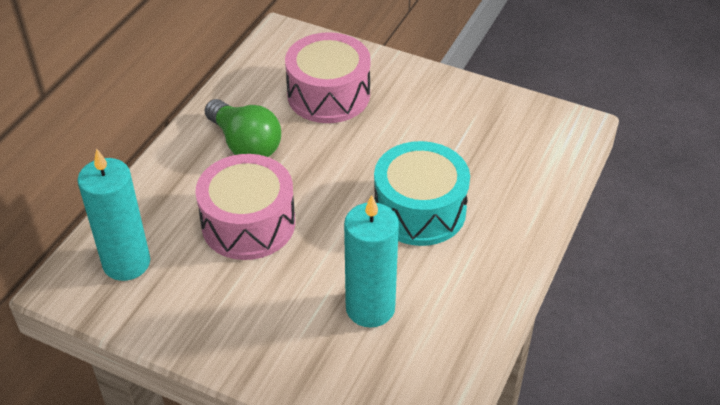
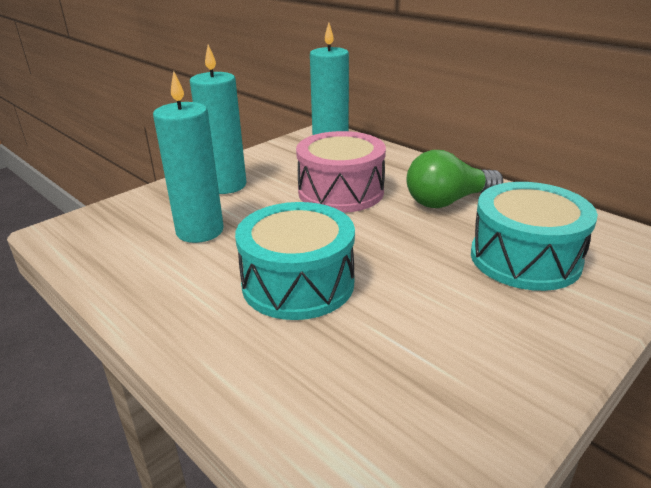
camera: 110 degrees right, 15 degrees down
(263, 329) = (226, 185): none -> turquoise candle
(328, 95) = (525, 258): pink drum -> turquoise drum

